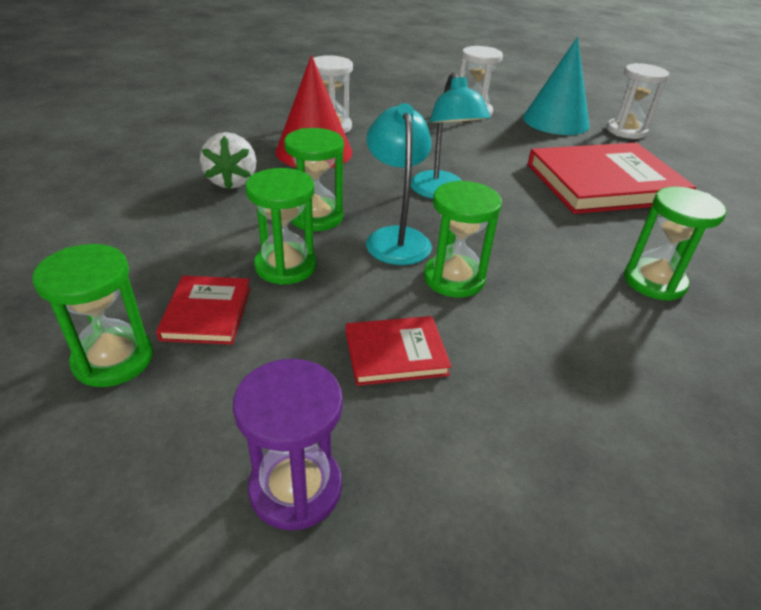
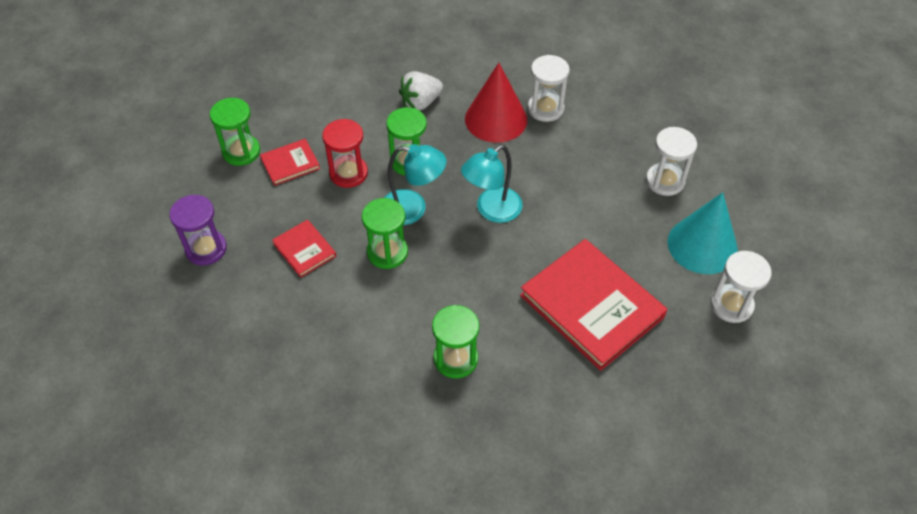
camera: 65 degrees right, 15 degrees up
(285, 266) = (348, 173): green hourglass -> red hourglass
(396, 238) = (413, 209): turquoise lamp -> turquoise lamp turned 45 degrees clockwise

